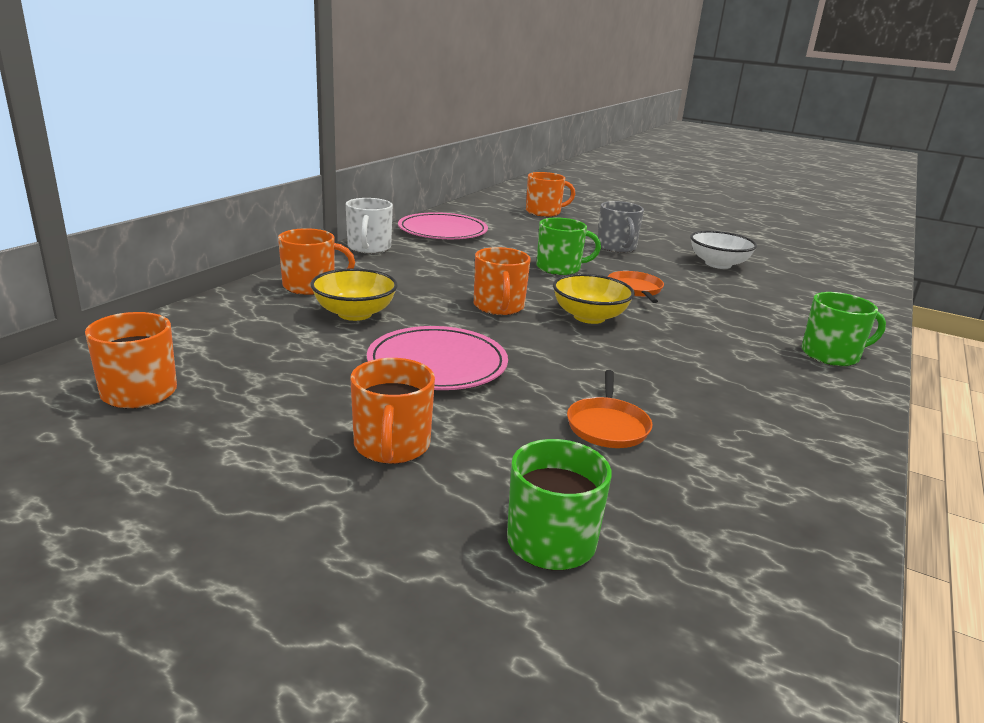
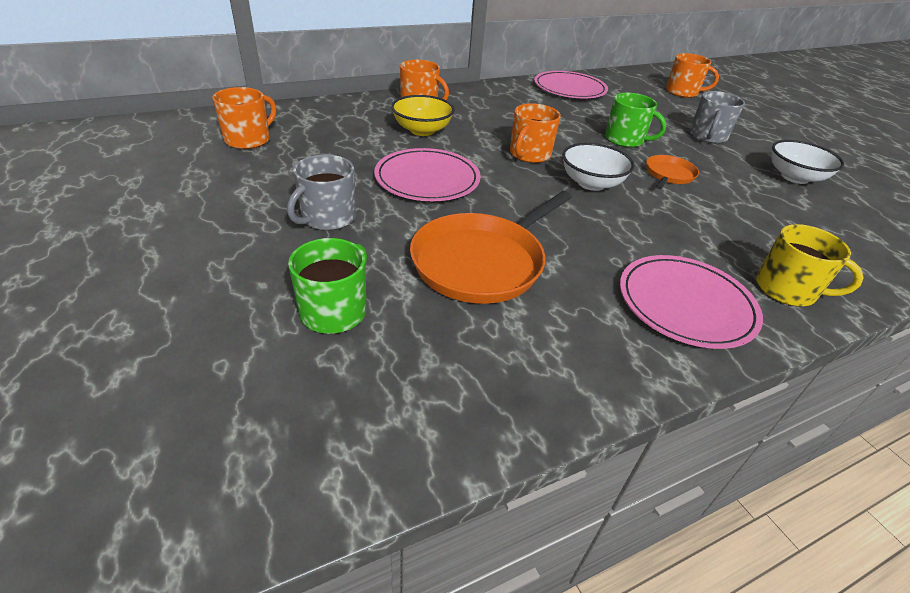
camera: 35 degrees right, 15 degrees up
(369, 248) = (496, 88): white mug -> none
(392, 446) = (327, 218): orange mug -> grey mug
(589, 317) = (591, 183): yellow bowl -> white bowl
(607, 426) = (482, 262): orange pan -> orange pan, size x1.92
(794, 394) = (685, 304): none -> pink plate
(831, 355) = (787, 290): green mug -> yellow mug

